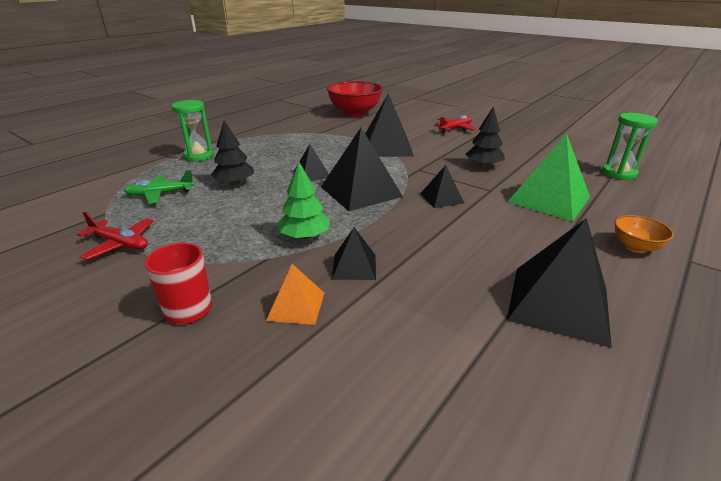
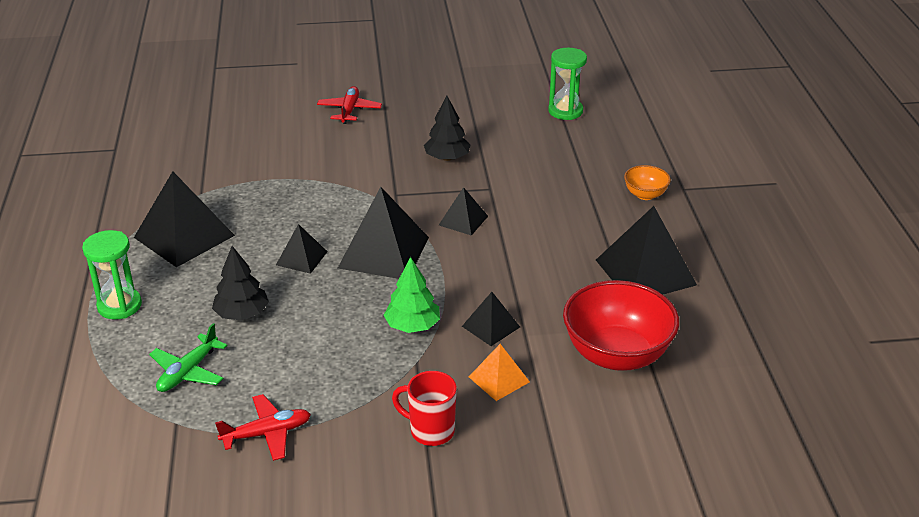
camera: 45 degrees left, 5 degrees up
(355, 113) = (186, 135): red bowl -> red bowl (616, 355)
(386, 147) = (318, 178): black pyramid -> black pyramid (184, 236)
(549, 199) = (545, 175): green pyramid -> none

